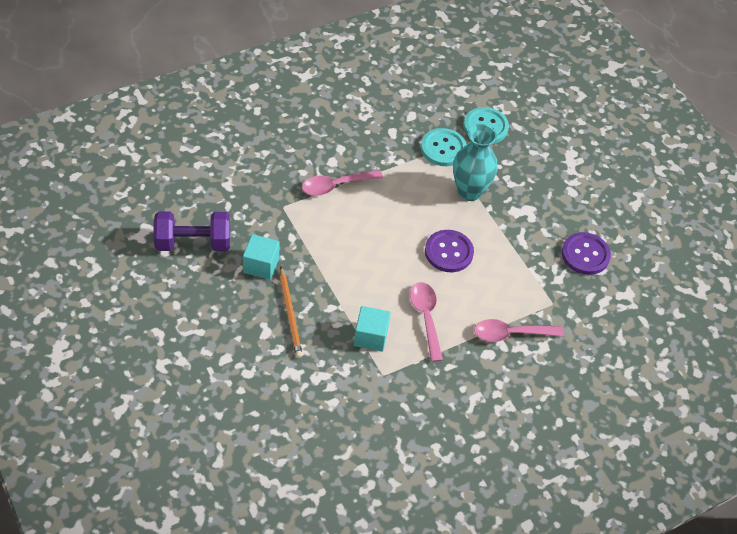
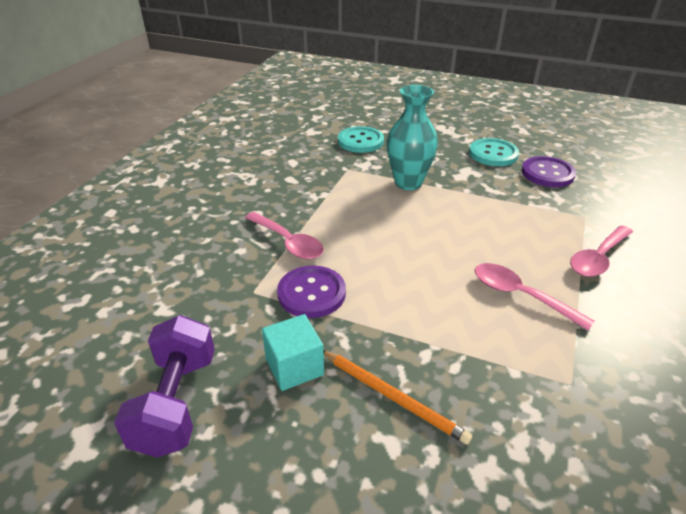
camera: 35 degrees left, 15 degrees down
(193, 243) = (176, 402): purple dumbbell -> purple dumbbell turned 45 degrees counterclockwise
(335, 186) = (288, 242): pink spoon -> pink spoon turned 75 degrees counterclockwise
(371, 336) = (503, 352): turquoise cube -> none
(443, 148) = (348, 168): turquoise button -> turquoise button (493, 154)
(448, 252) = (457, 231): purple button -> purple button (311, 293)

